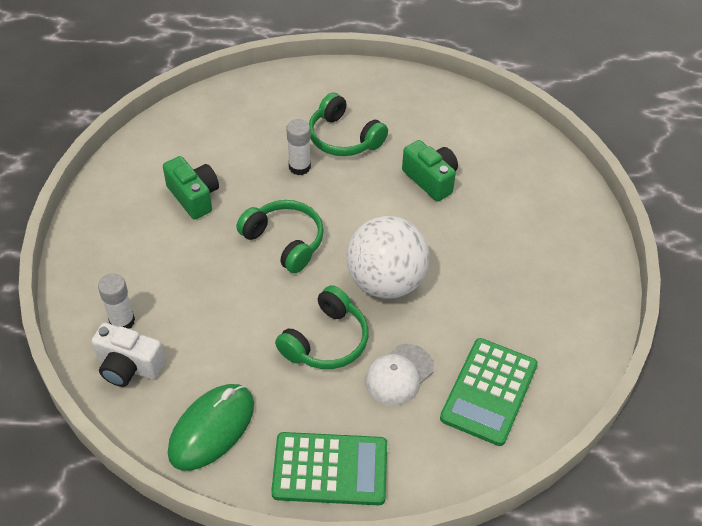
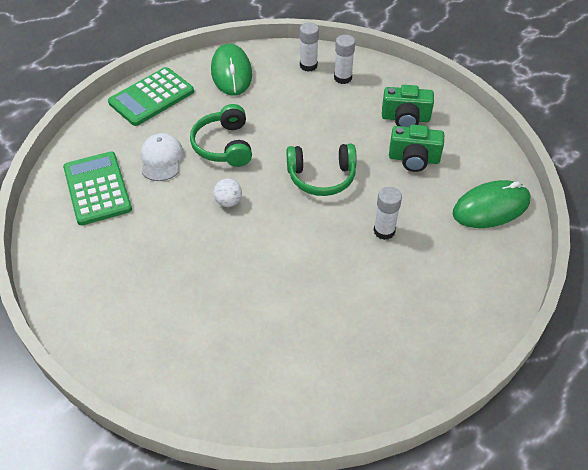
camera: 135 degrees right, 0 degrees up
(128, 366) = (308, 65): white camera -> white glue stick
(203, 123) = (491, 207): none -> green mouse
(344, 138) = (388, 280): green headphones -> none
(386, 282) = (228, 202): white ball -> white ball, size x0.40
(431, 179) = (283, 300): green camera -> green camera (405, 118)

